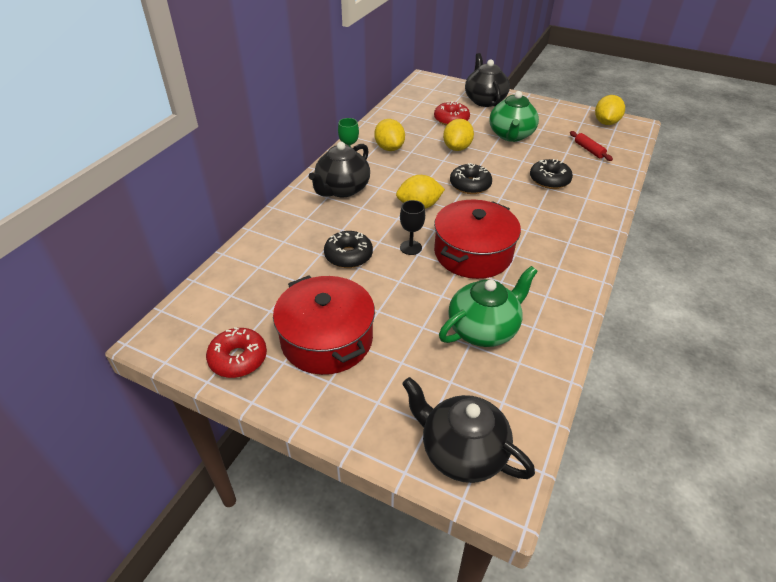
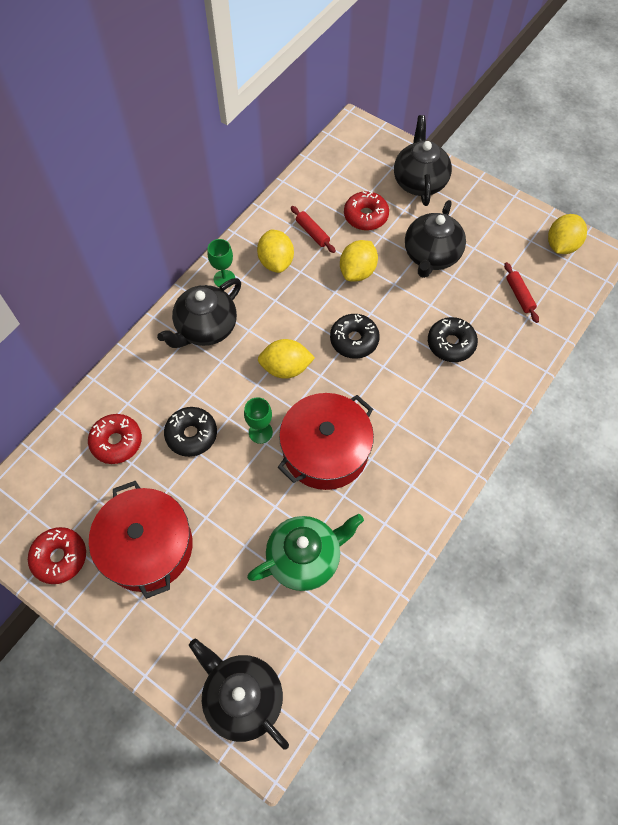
camera: 10 degrees right, 20 degrees up
(279, 267) = (117, 442): none -> red donut
(410, 247) = (260, 432): black goblet -> green goblet
(413, 131) = (312, 233): none -> red rolling pin
(511, 135) = (431, 256): green teapot -> black teapot

